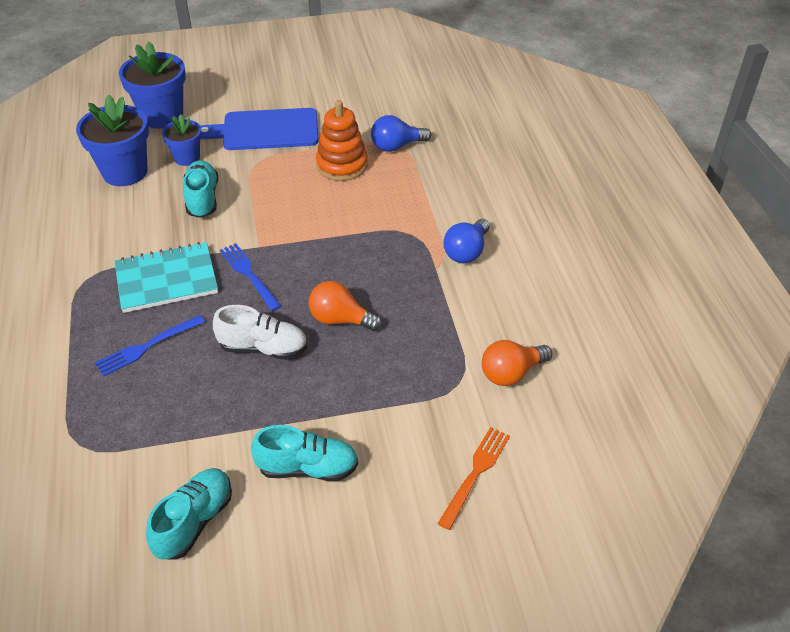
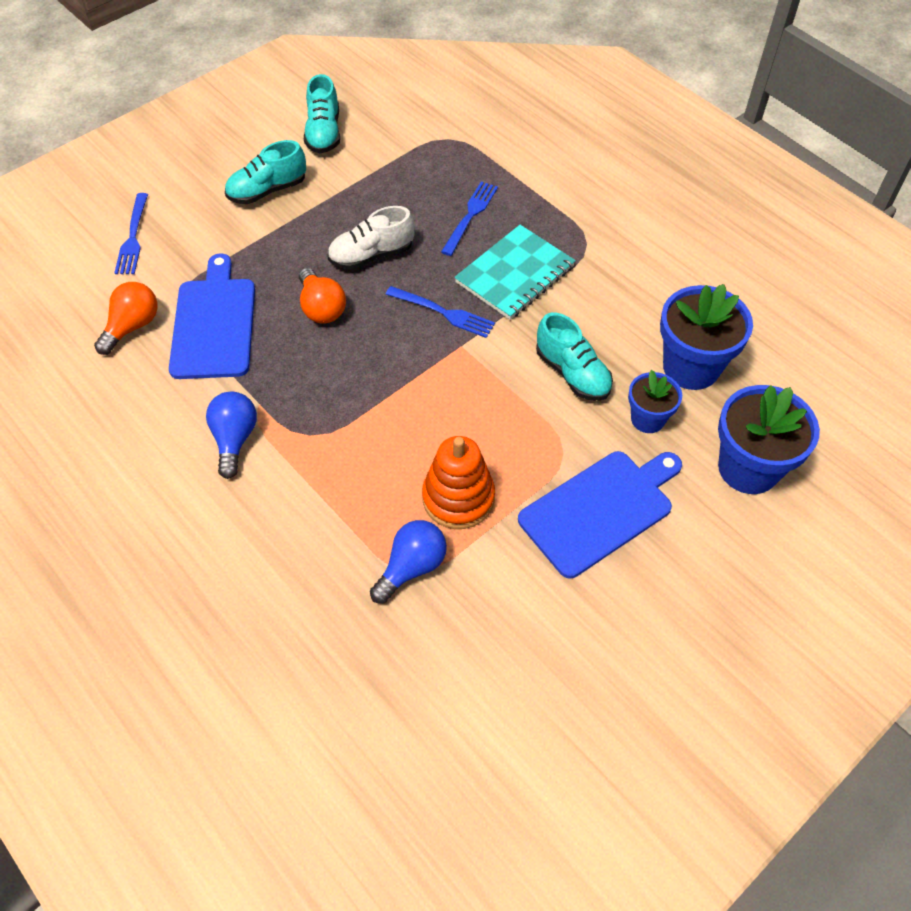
camera: 150 degrees right, 10 degrees up
(340, 319) = (321, 308): orange light bulb -> orange light bulb turned 75 degrees clockwise
(438, 345) = (214, 324): none -> blue cutting board
(475, 473) = (133, 237): orange fork -> blue fork

